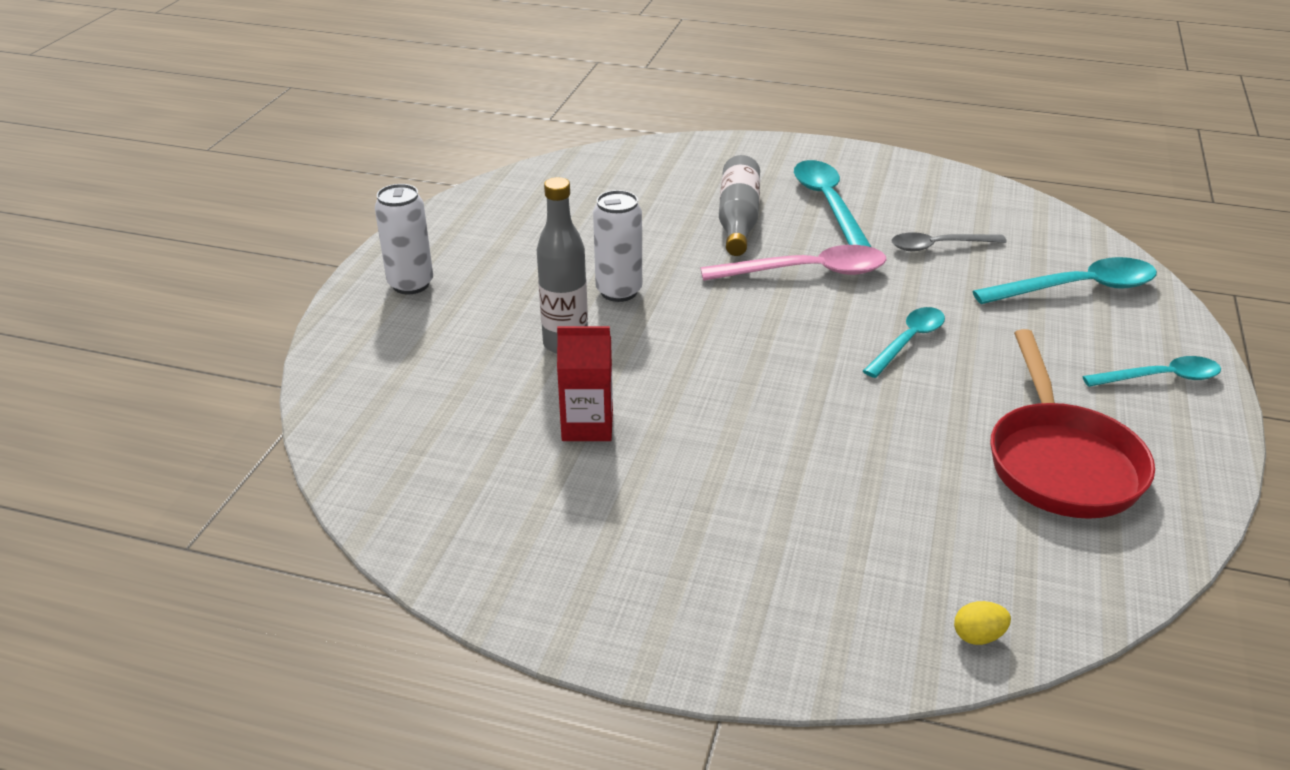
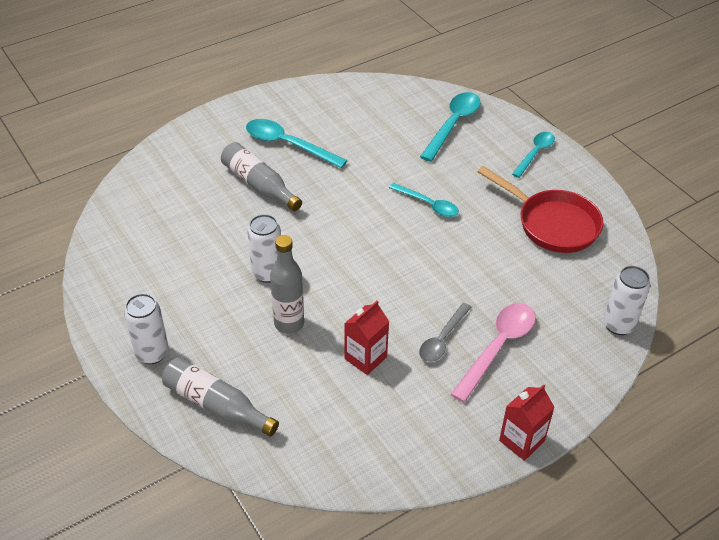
camera: 50 degrees left, 10 degrees up
(387, 359) = (216, 405): none -> grey bottle
(618, 643) = (521, 441): none -> red carton
(806, 272) = (336, 196): pink spoon -> pink spoon (498, 347)
(908, 341) = (428, 204): turquoise spoon -> turquoise spoon turned 135 degrees clockwise
(939, 246) = (370, 138): grey spoon -> grey spoon (442, 339)
(978, 636) = (618, 325): yellow egg -> white can

